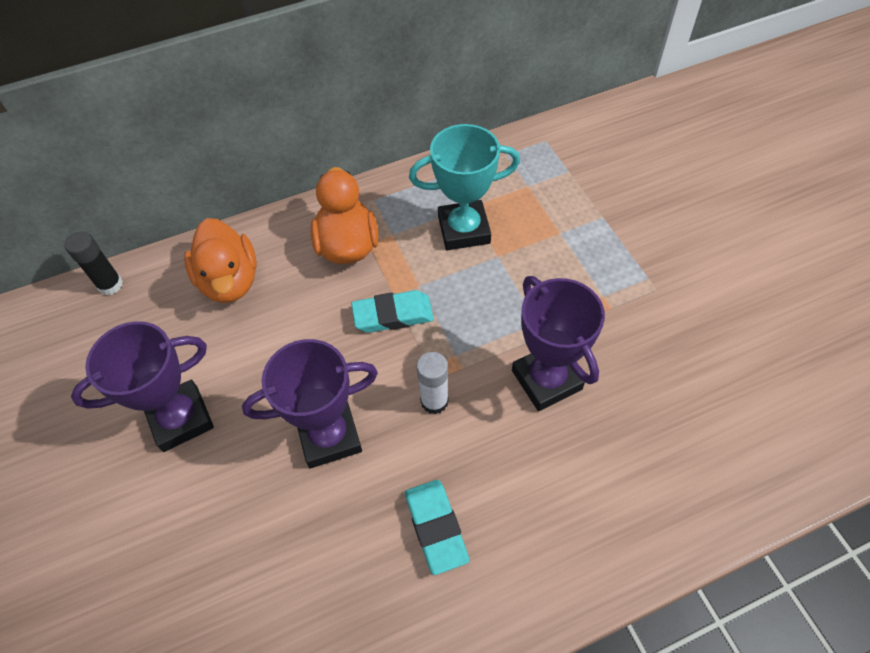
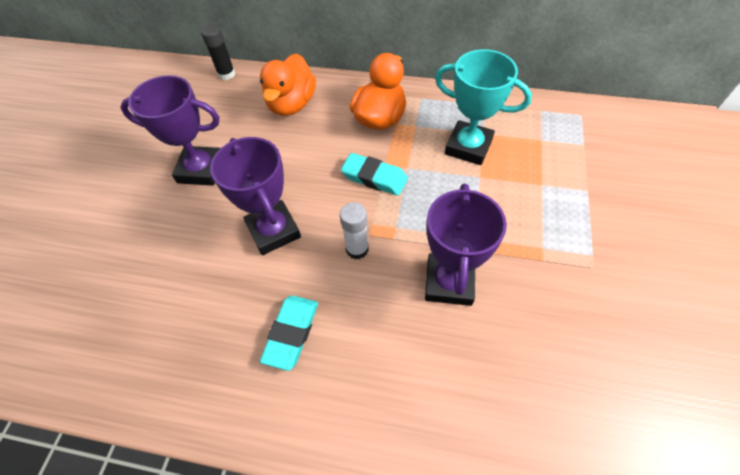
camera: 35 degrees right, 0 degrees up
(329, 436) = (273, 231): purple trophy -> purple trophy turned 45 degrees clockwise

